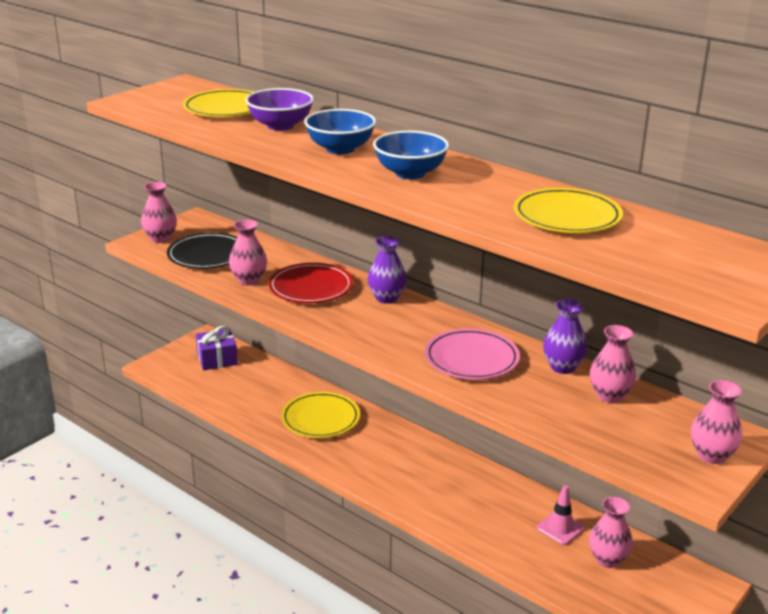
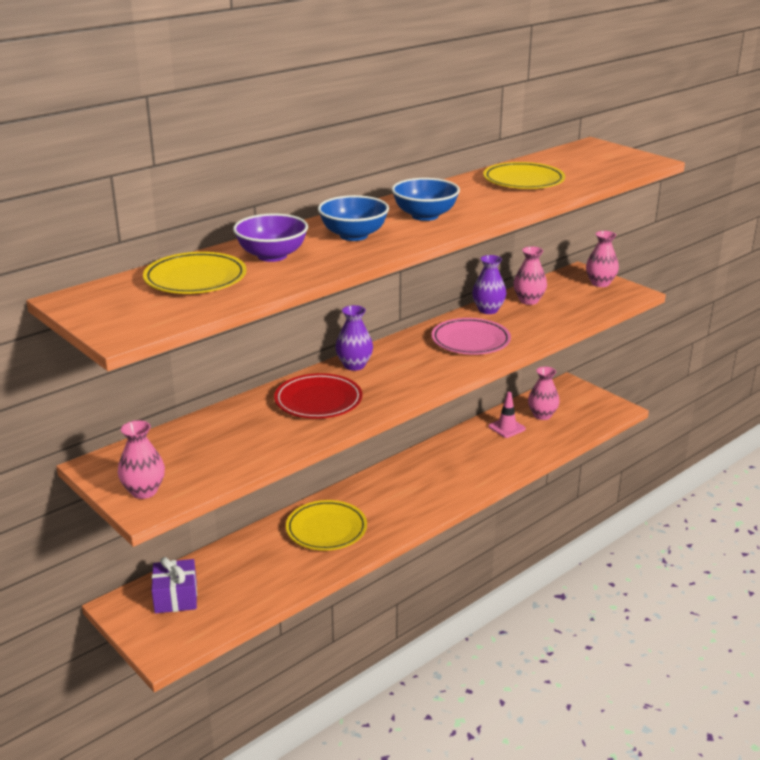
camera: 80 degrees left, 0 degrees up
(207, 255) = (211, 458): black plate -> none
(249, 280) = (287, 434): pink vase -> none

